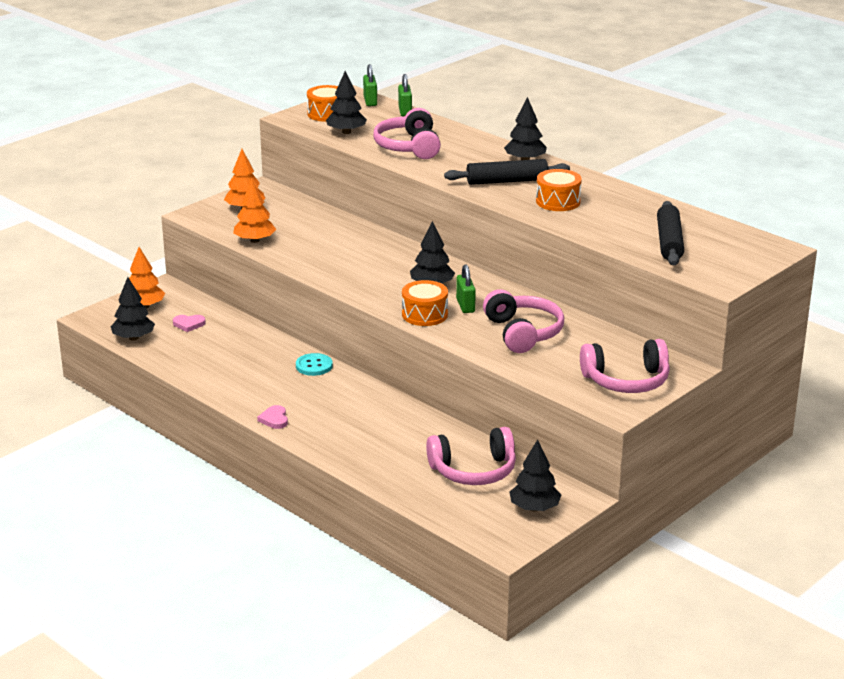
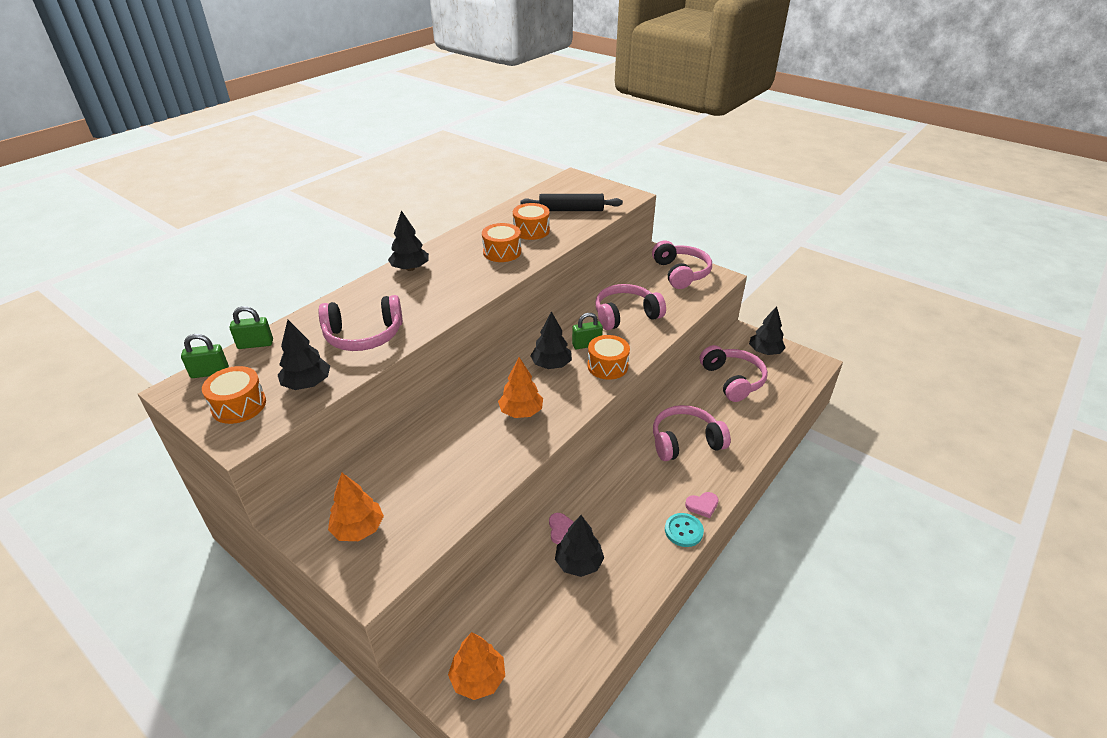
camera: 95 degrees left, 10 degrees up
(133, 338) = (563, 672): black tree -> black tree (578, 563)
(189, 324) = (523, 615): pink heart -> pink heart (561, 529)
(255, 240) = (454, 506): orange tree -> orange tree (521, 412)
(314, 366) = (600, 488): turquoise button -> turquoise button (683, 531)
(368, 421) = (685, 441): none -> pink headphones
(507, 181) = (458, 276): black rolling pin -> none
(610, 217) = (531, 230): none -> orange drum

